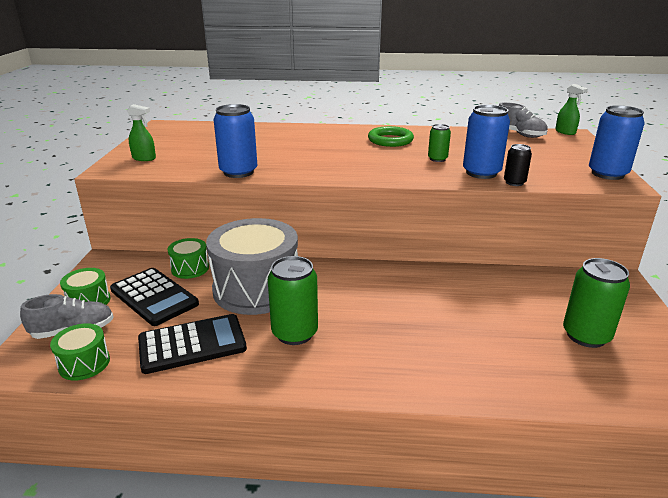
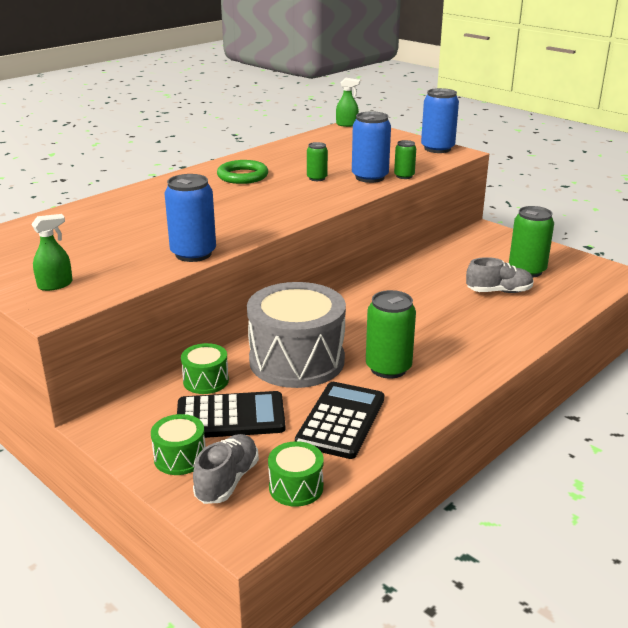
camera: 50 degrees left, 0 degrees up
(514, 182) = (404, 176): black can -> green can
(519, 134) = (322, 137): grey shoe -> grey shoe (499, 291)

